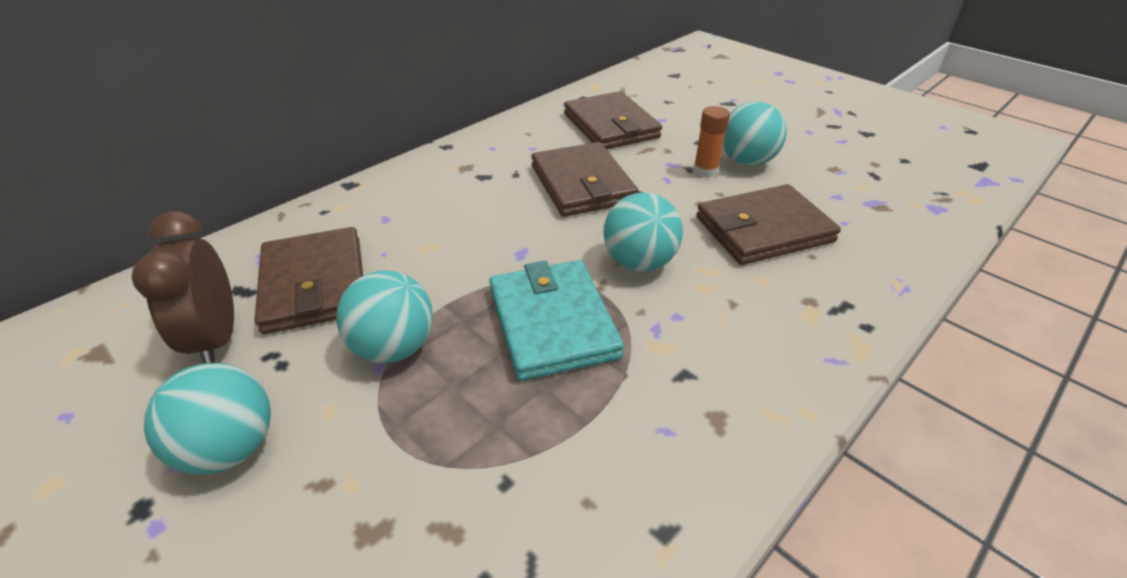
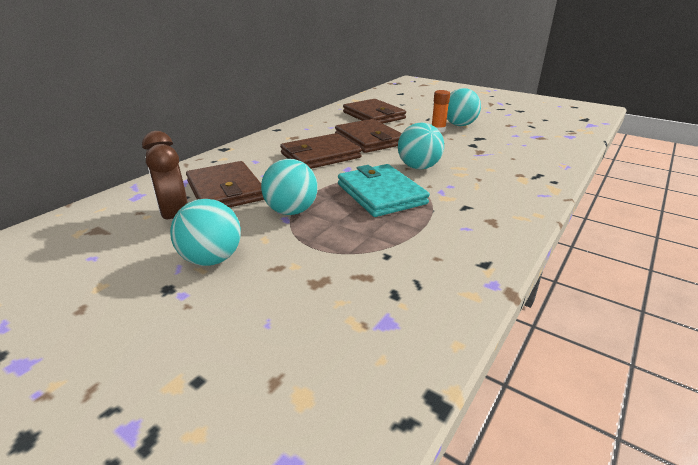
camera: 10 degrees left, 10 degrees down
(763, 229) = (481, 150): brown wallet -> brown wallet (320, 155)

